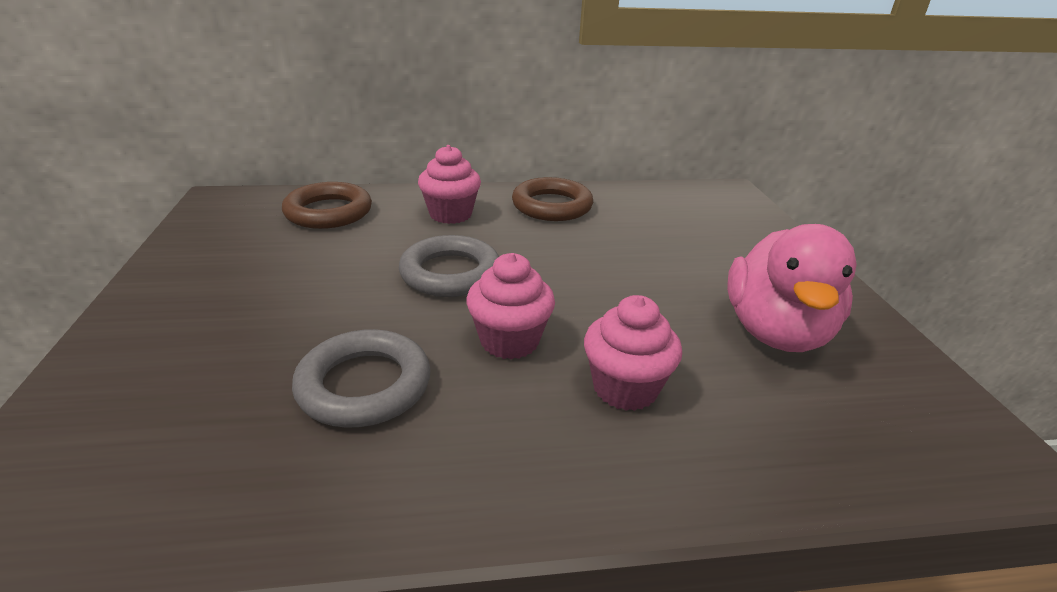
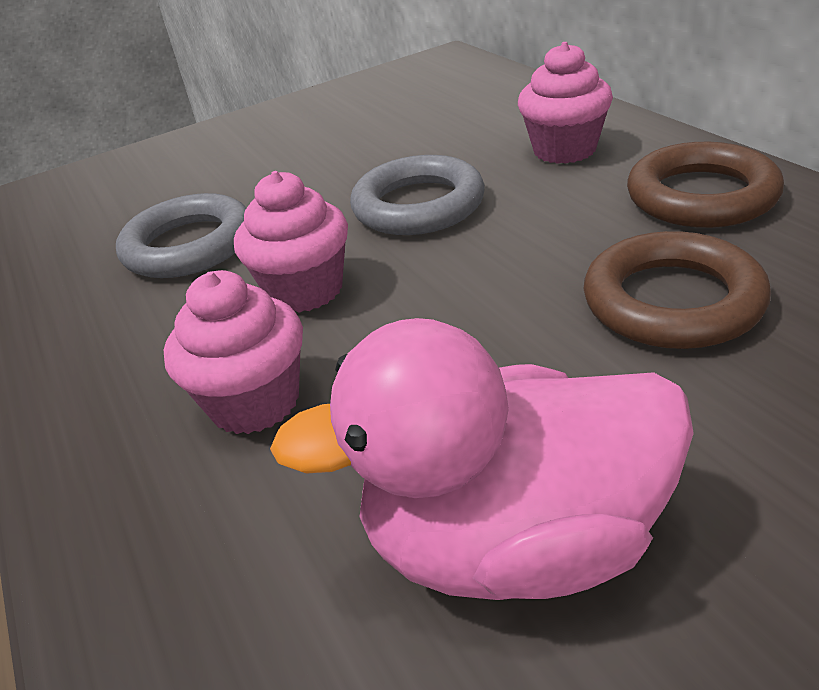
camera: 75 degrees right, 5 degrees up
(328, 212) = (479, 100): brown ring -> brown ring (672, 301)

